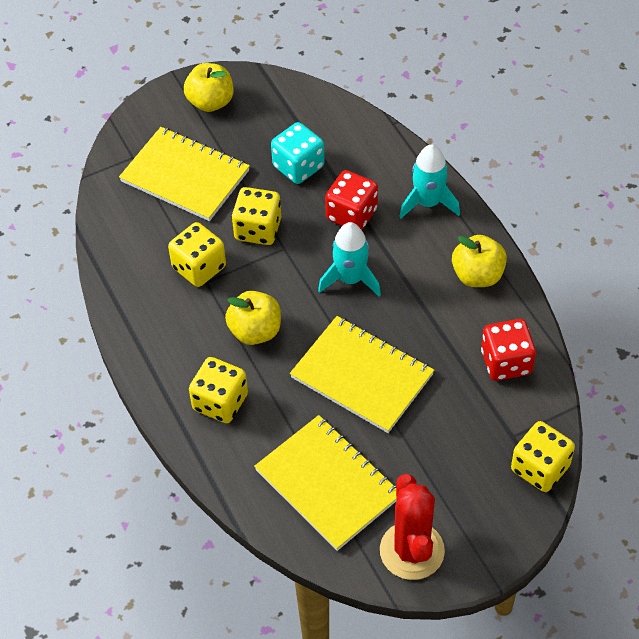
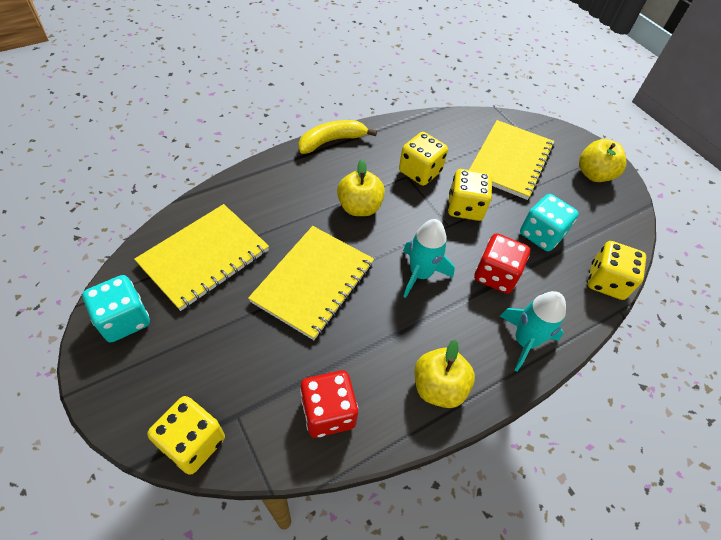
camera: 80 degrees right, 0 degrees up
(139, 358) = (332, 141): none -> yellow banana
(220, 402) = (290, 187): yellow dice -> yellow dice (606, 281)
(412, 550) = (124, 320): red cactus -> turquoise dice

